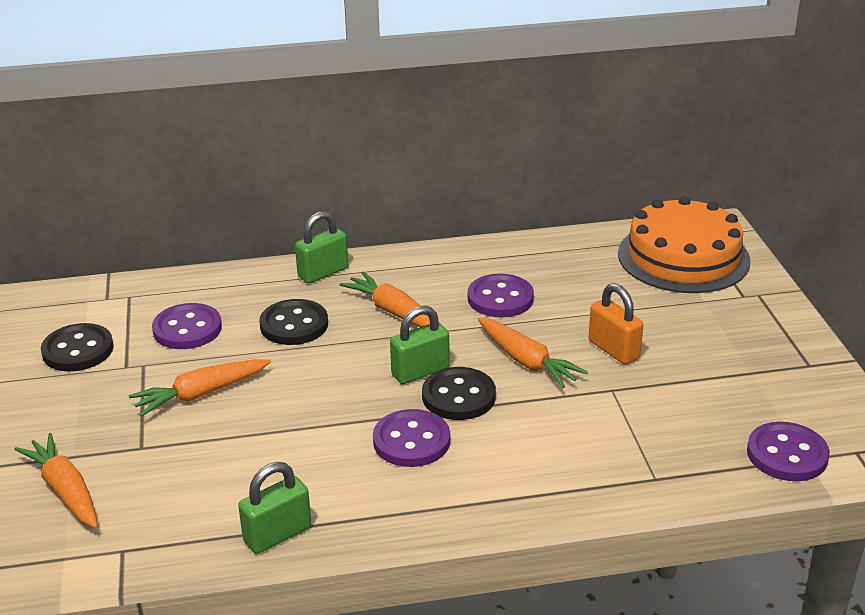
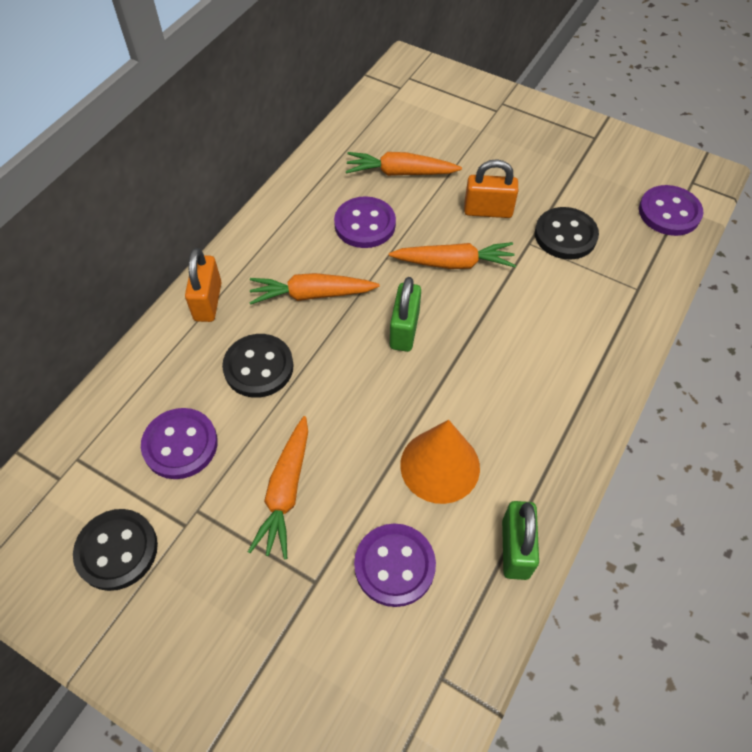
camera: 50 degrees left, 25 degrees up
(65, 490) = (319, 680): orange carrot -> orange carrot (400, 173)
(310, 456) = (440, 466): none -> orange cone
(323, 273) = (208, 302): green padlock -> orange padlock
(411, 441) = (481, 391): purple button -> purple button (394, 565)
(458, 396) = (456, 328): black button -> black button (565, 235)
(683, 257) = (424, 103): orange cake -> none

